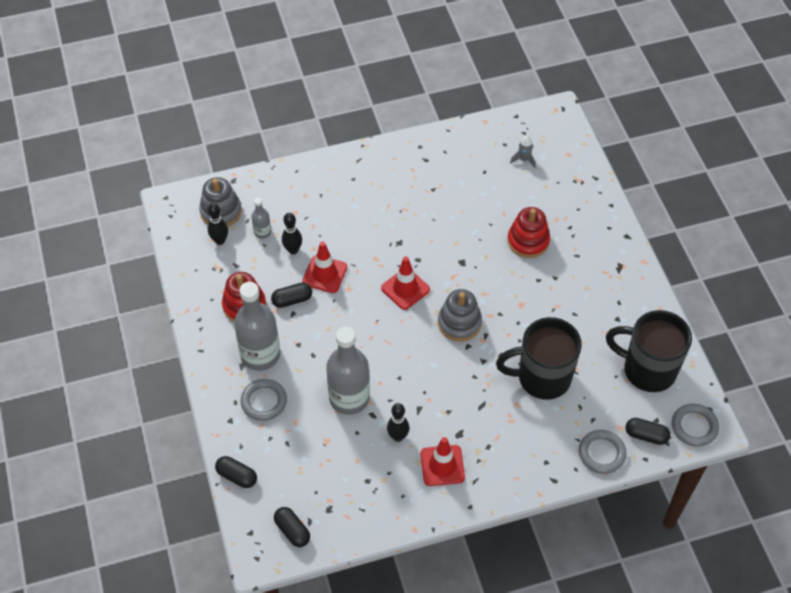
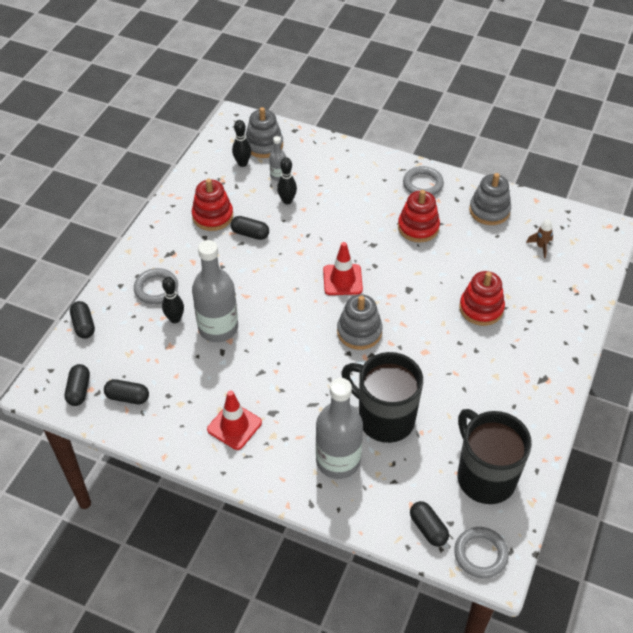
camera: 40 degrees right, 5 degrees down
(260, 355) = (188, 256): grey bottle -> grey bottle (338, 461)
(325, 274) = (292, 231): red traffic cone -> none
(337, 506) = (128, 397): none -> black capsule
(398, 436) = (224, 380): black bowling pin -> black bowling pin (175, 319)
(419, 204) = (418, 227): none -> red stacking toy
(459, 153) = (489, 210): none -> grey stacking toy
(523, 160) = (541, 246): grey rocket -> brown rocket
(602, 453) = (373, 513): grey ring -> grey ring (423, 184)

